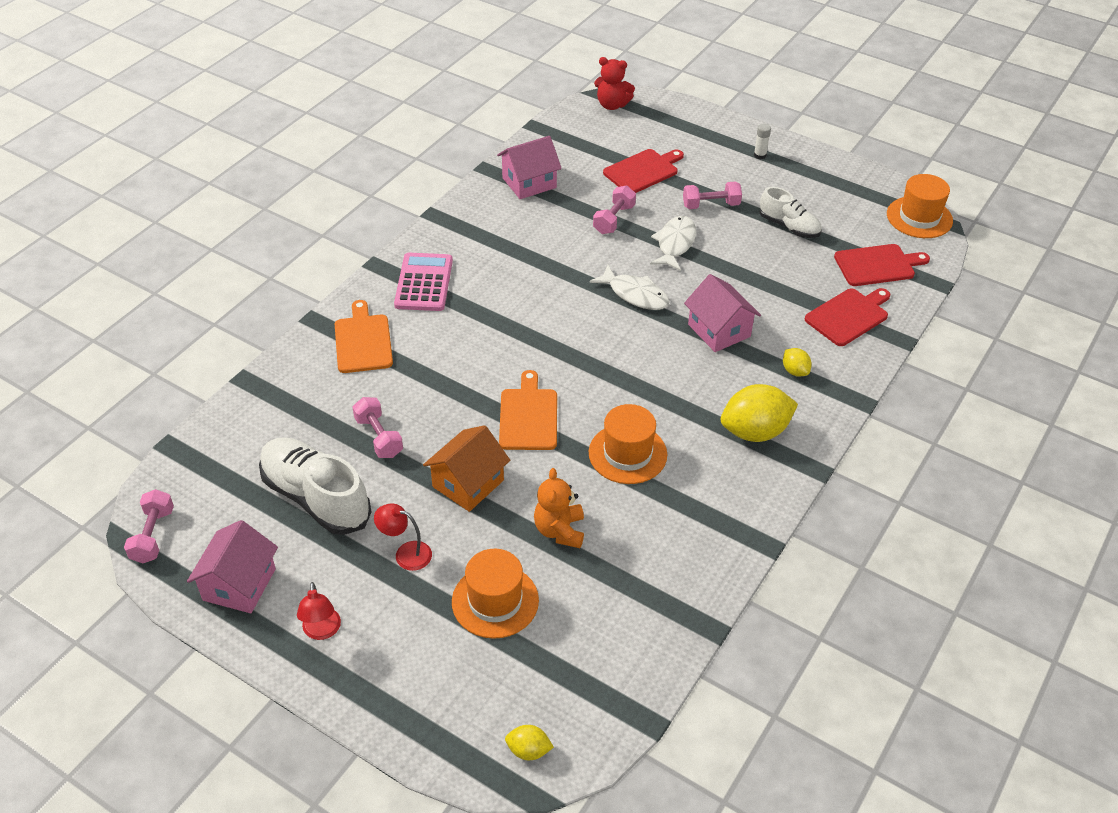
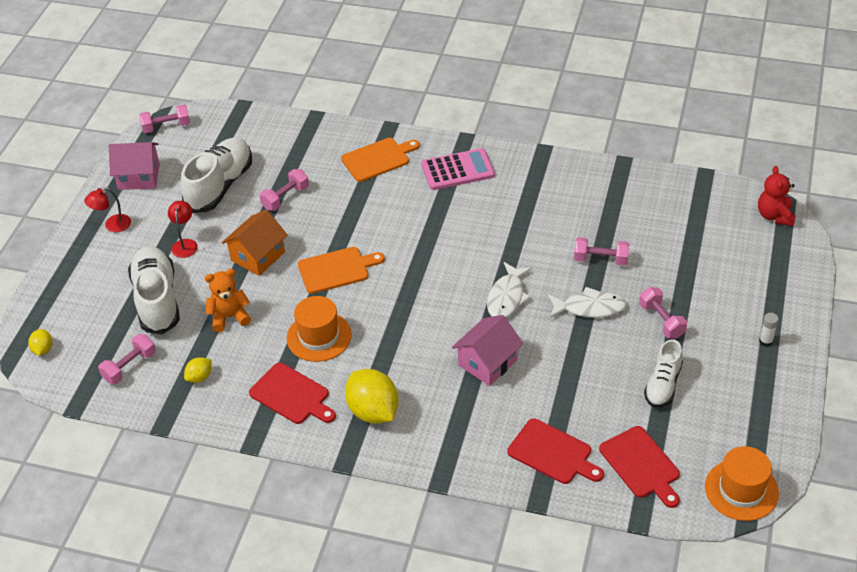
camera: 75 degrees right, 0 degrees up
(468, 483) = (258, 256): orange house -> orange house turned 75 degrees counterclockwise
(495, 601) = (157, 300): orange hat -> white shoe
(529, 183) = (619, 193): pink house -> none
(602, 650) = (129, 367): none -> pink dumbbell
(643, 171) = (684, 262): red cutting board -> red cutting board (292, 395)
(795, 371) = (459, 425): yellow lemon -> yellow lemon (199, 377)

